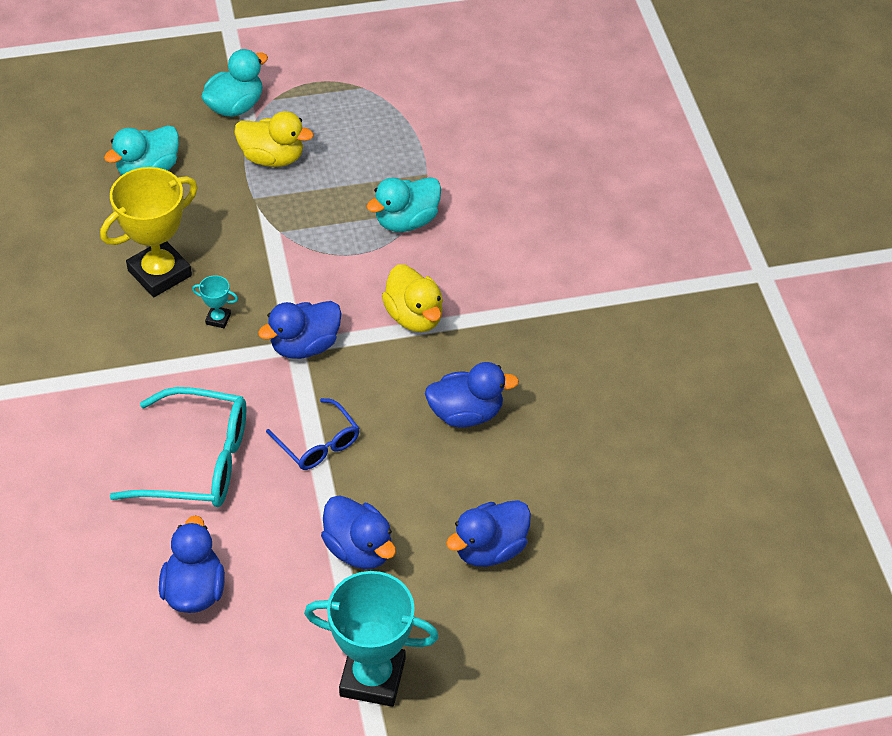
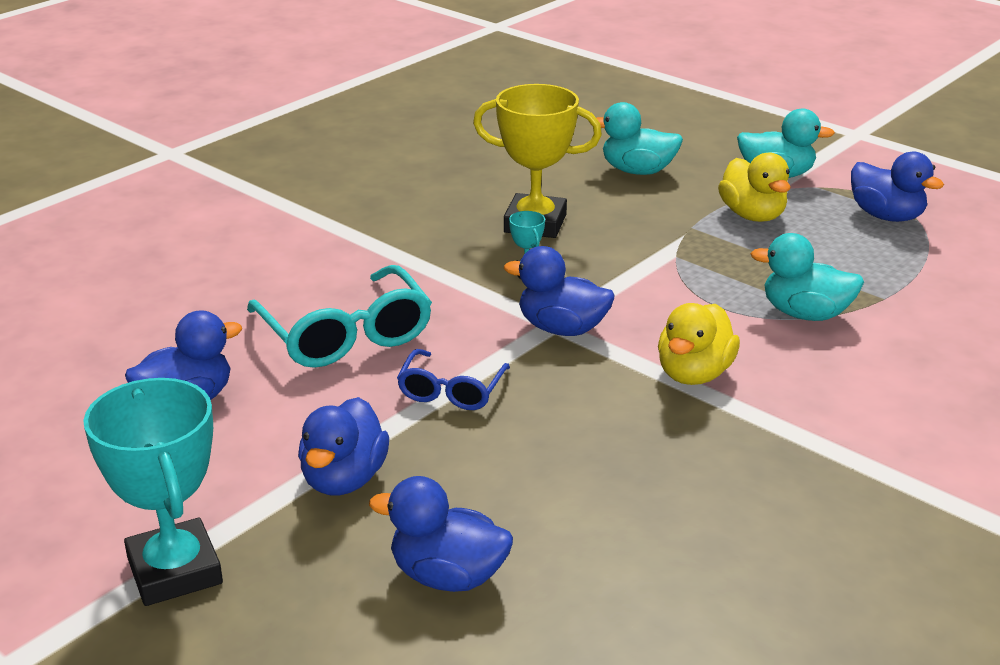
camera: 55 degrees right, 20 degrees down
(466, 413) = (616, 467): blue duck -> blue duck (886, 216)

